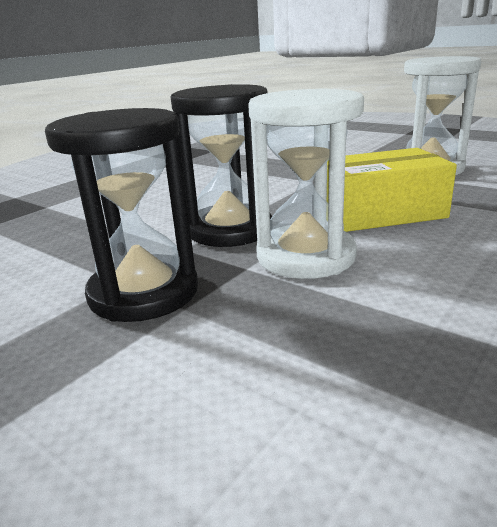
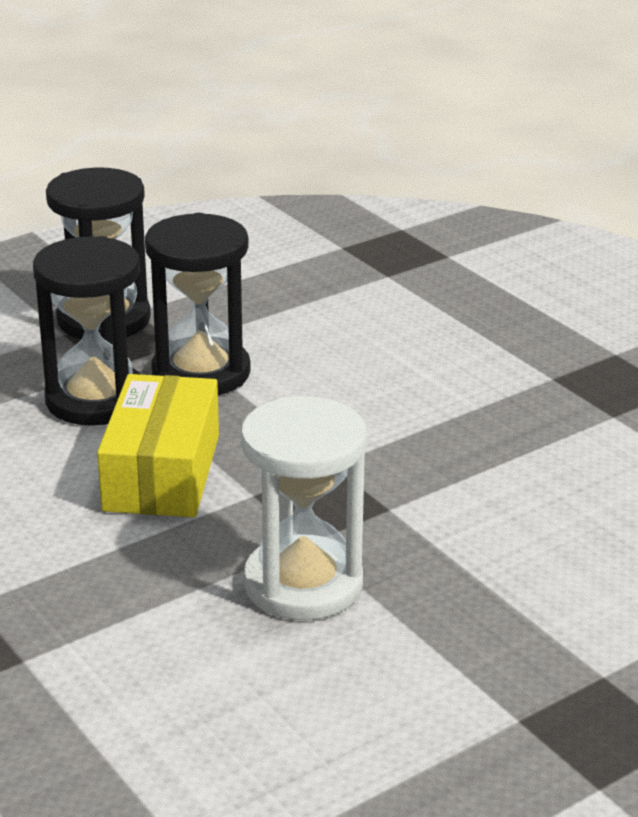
camera: 105 degrees right, 5 degrees up
(305, 256) = (96, 399): white hourglass -> black hourglass

